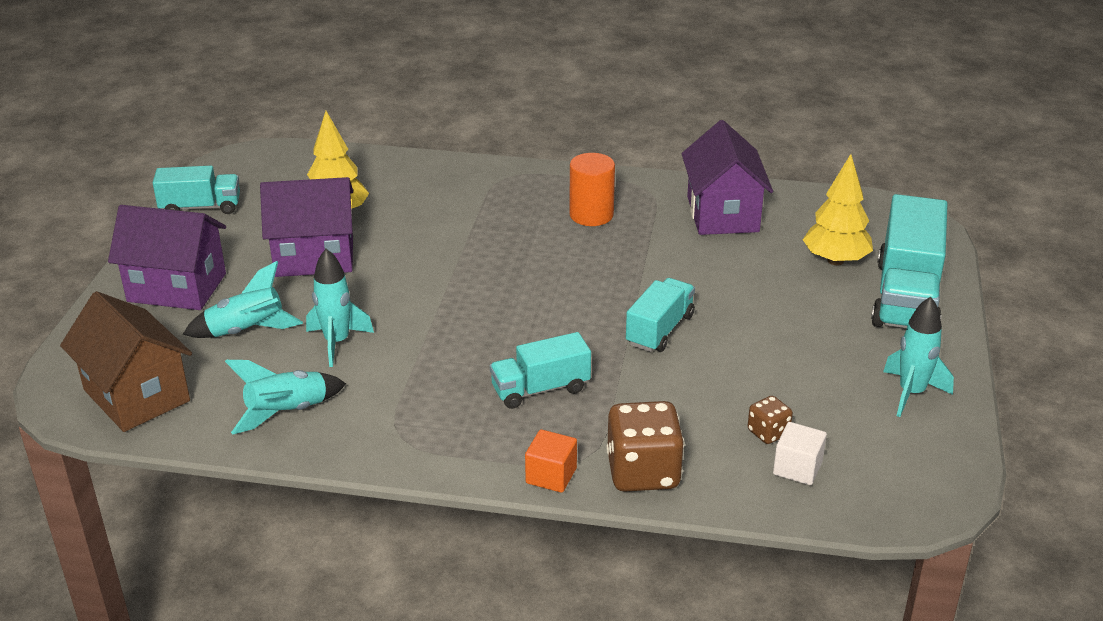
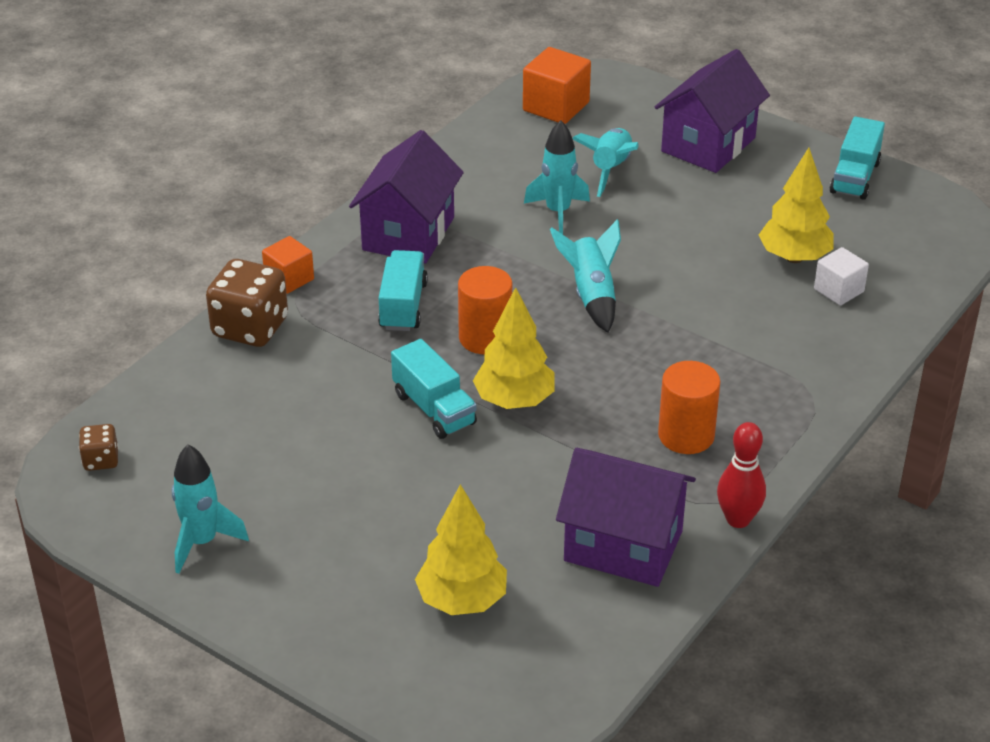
camera: 115 degrees right, 5 degrees up
(136, 395) = (556, 106): brown house -> orange cube
(287, 412) = (477, 170): turquoise rocket -> turquoise rocket (591, 295)
(314, 257) = (714, 227): purple house -> purple house (408, 234)
(550, 331) = (485, 338): none -> orange cylinder
(617, 295) = (514, 401): none -> yellow tree
(656, 180) = (738, 519): none -> red bowling pin
(768, 433) = (233, 419): brown dice -> brown dice (101, 460)
(797, 468) = (176, 417): white cube -> white cube (839, 290)
(906, 296) = (352, 626): turquoise truck -> none

